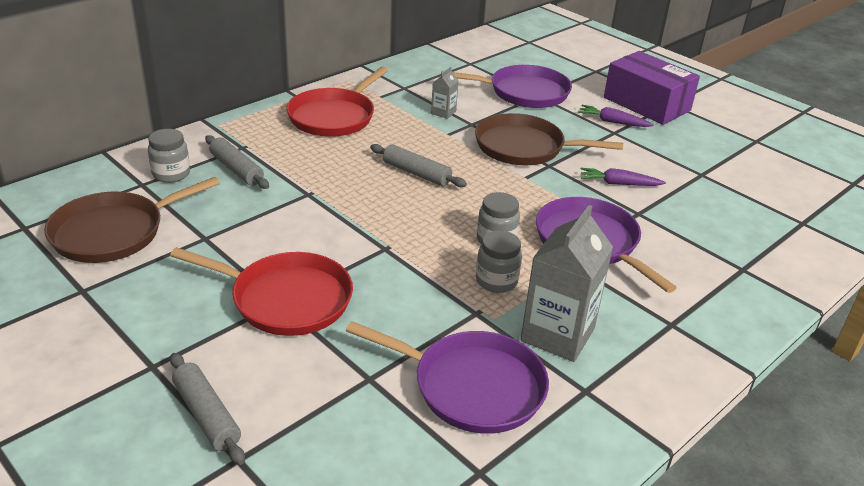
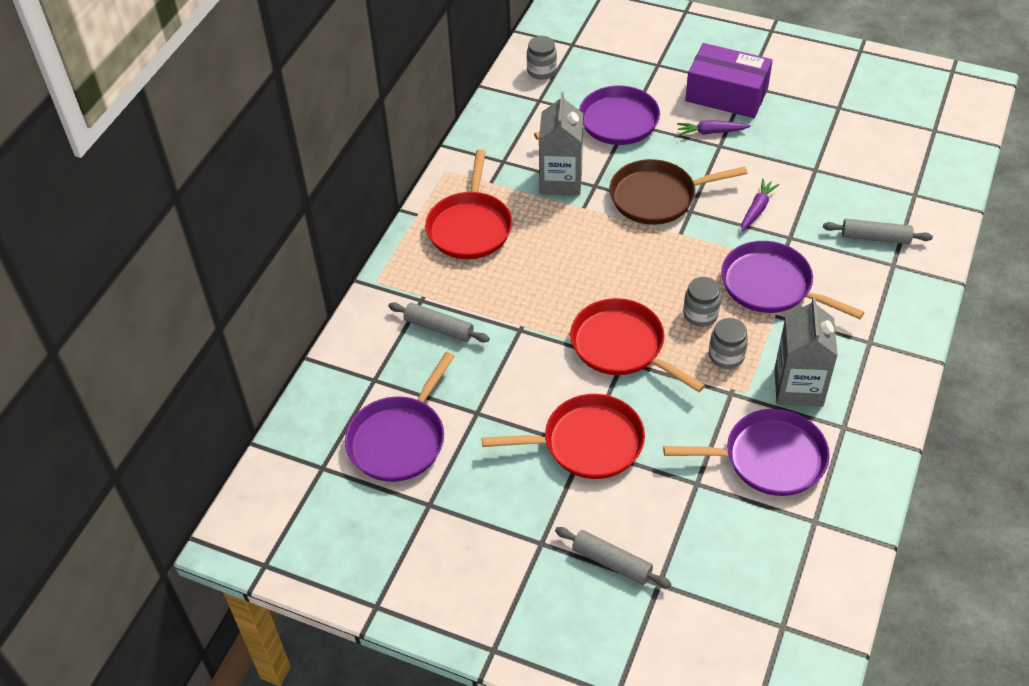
camera: 20 degrees left, 15 degrees up
(113, 232) = (399, 440): brown pan -> purple pan
(171, 174) = (388, 357): grey jar -> grey jar (541, 71)
(393, 237) = (621, 346): none -> red pan
(416, 173) = (590, 267): grey rolling pin -> grey rolling pin (875, 238)
(443, 112) = (561, 181): grey carton -> grey carton, size x2.13
(619, 183) = (757, 209): purple carrot -> purple carrot turned 135 degrees clockwise

